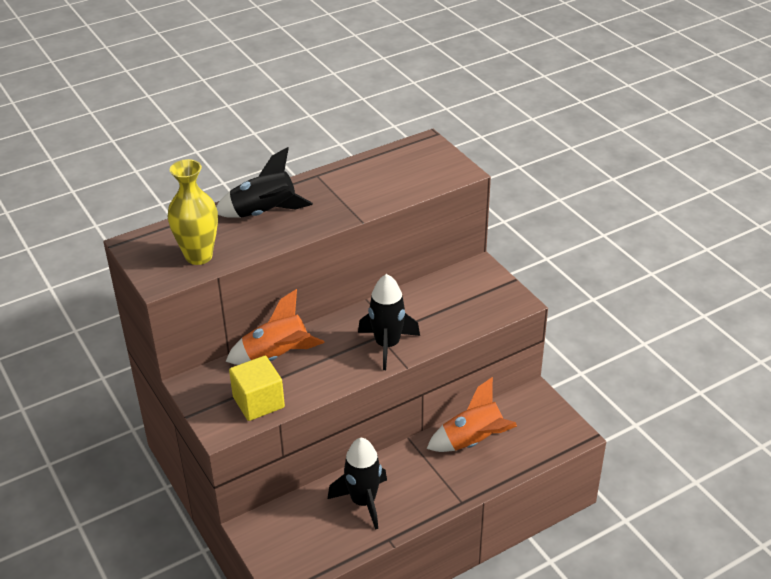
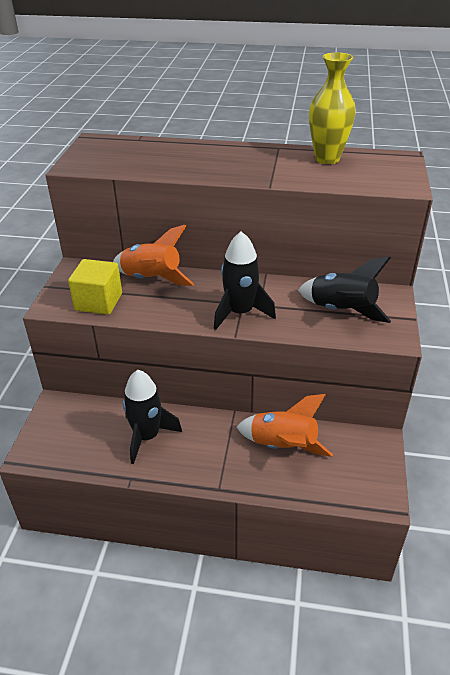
camera: 40 degrees right, 0 degrees up
(199, 256) = (120, 162): yellow vase -> yellow vase (327, 159)
(264, 213) = (204, 155): black rocket -> black rocket (341, 311)

